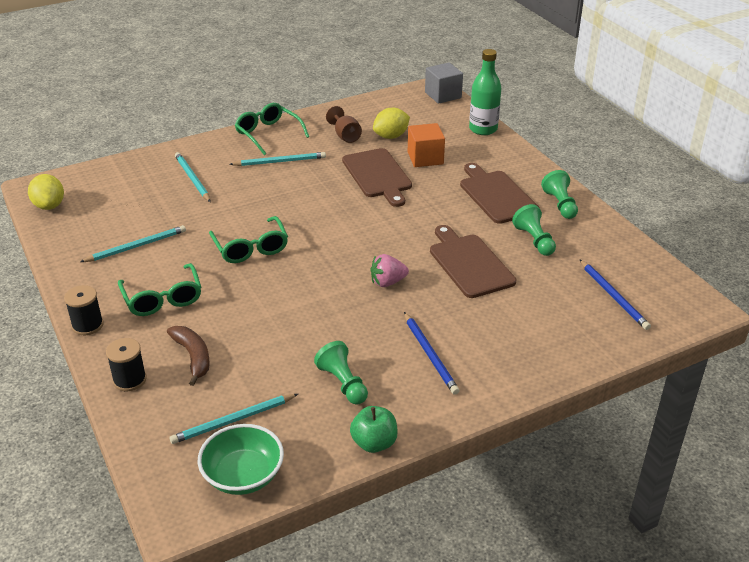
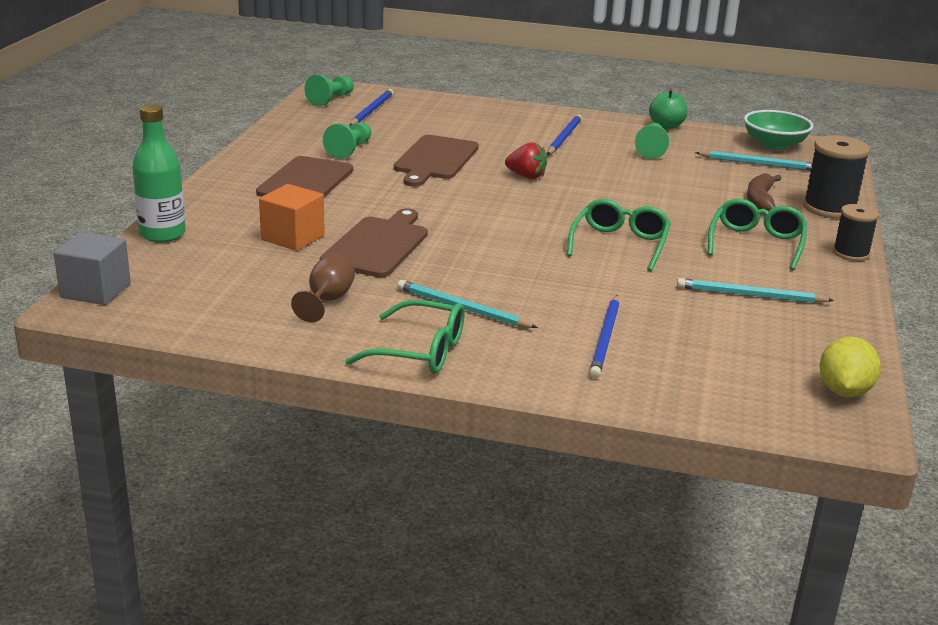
camera: 140 degrees left, 10 degrees down
(130, 380) = (829, 208): black spool -> black spool, size x1.58
(192, 179) = (605, 339): turquoise pencil -> blue pencil
(268, 134) = (420, 351): green glasses -> green glasses turned 75 degrees counterclockwise
(387, 282) = (526, 176): pink strawberry -> red strawberry
(391, 136) = (276, 275): yellow lemon -> none
(560, 204) = (268, 157): green pawn -> green pawn (331, 100)

